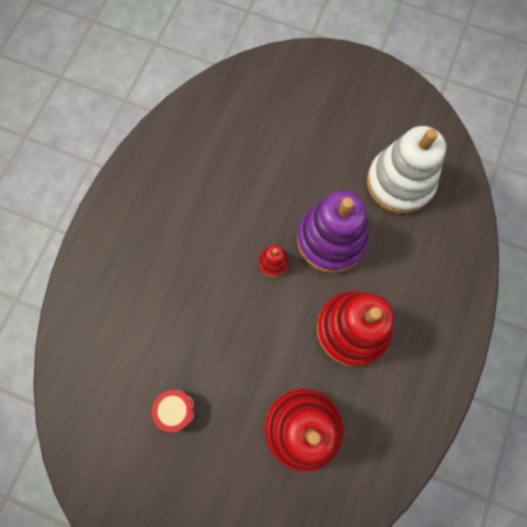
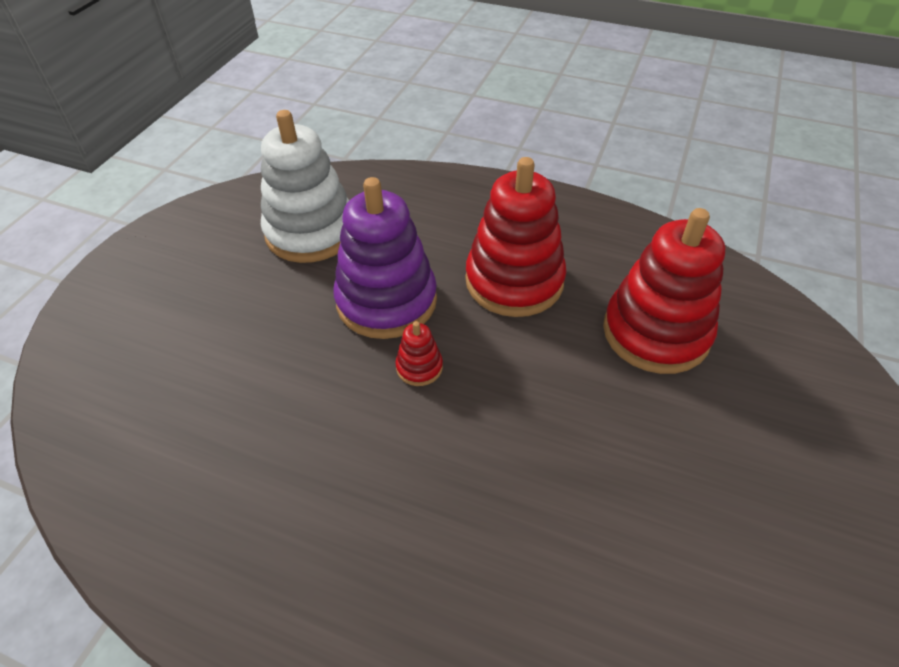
camera: 90 degrees left, 25 degrees down
(176, 410) = (674, 498): red drum -> none

